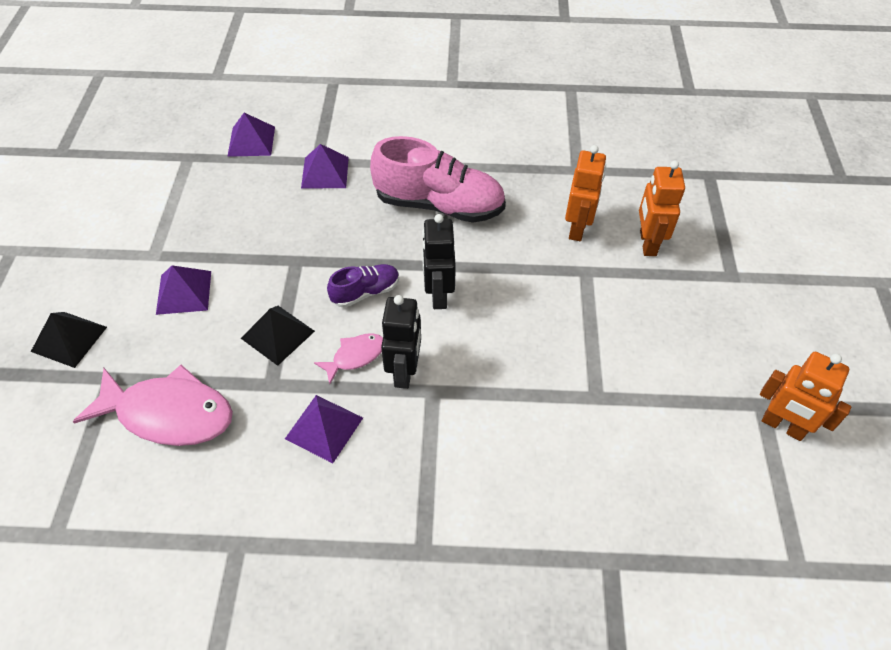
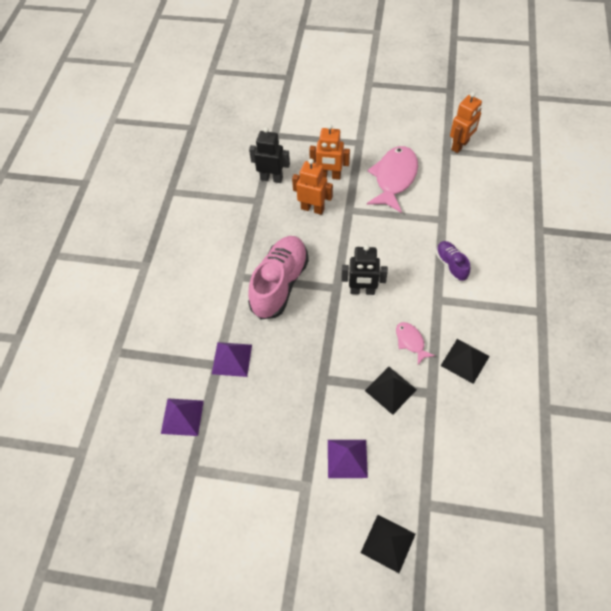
camera: 80 degrees left, 5 degrees up
(168, 414) = (455, 458): pink fish -> pink fish (394, 178)
(324, 428) = (465, 360): purple pyramid -> black pyramid
(365, 292) = (357, 334): purple shoe -> purple shoe (451, 265)
(404, 371) = (423, 314): black robot -> black robot (271, 178)

